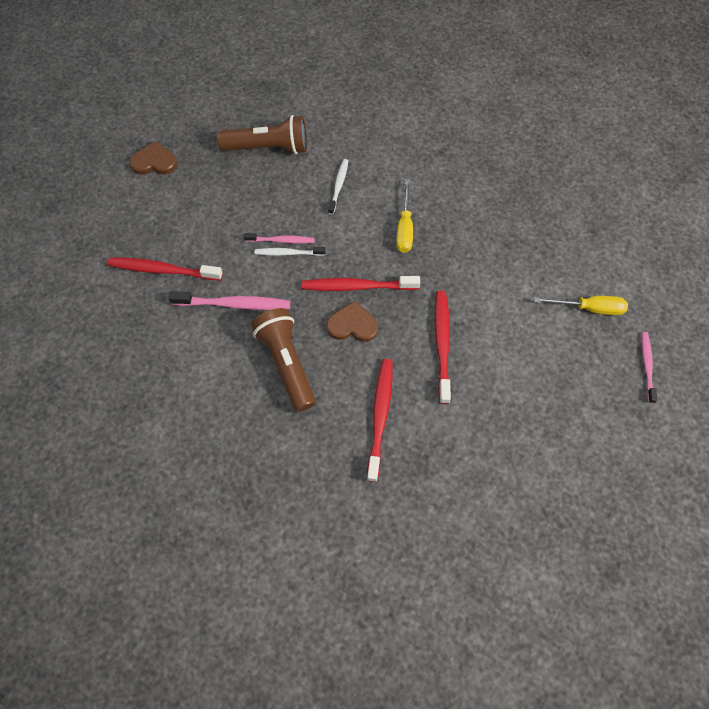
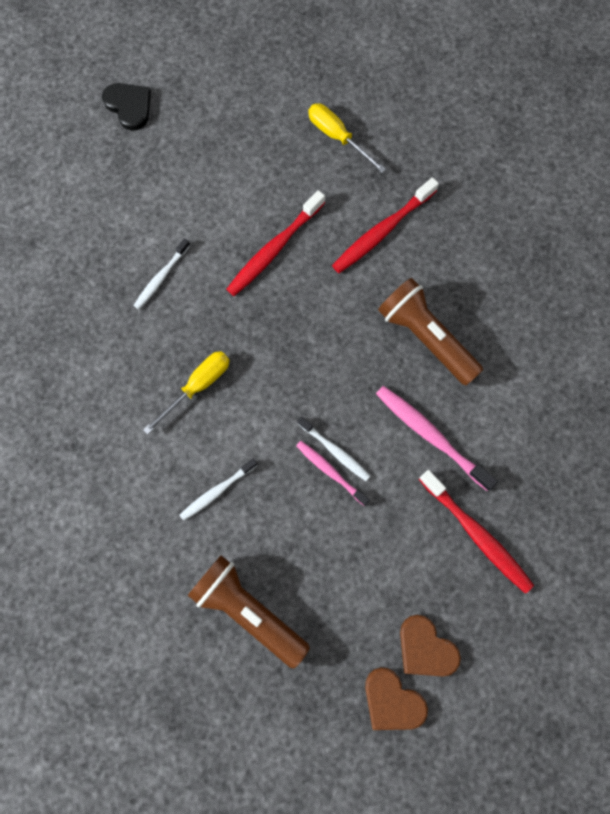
camera: 140 degrees left, 10 degrees up
(286, 363) = (425, 337): brown flashlight -> brown flashlight turned 120 degrees clockwise
(352, 325) = (336, 327): brown heart -> brown heart (425, 648)
(357, 286) = (299, 361): red toothbrush -> none
(493, 270) = (161, 277): none -> white toothbrush
(589, 308) = (119, 182): yellow screwdriver -> yellow screwdriver (337, 137)
(647, 366) = (129, 106): pink toothbrush -> black heart

